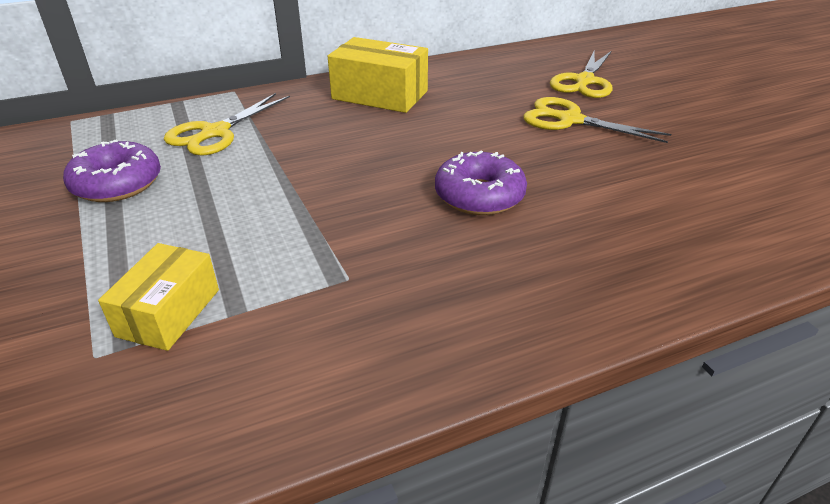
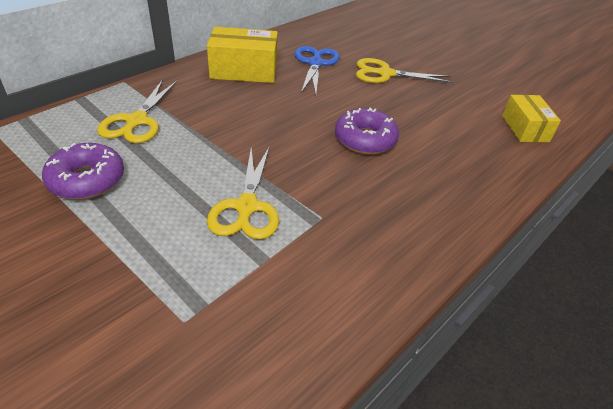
camera: 25 degrees left, 5 degrees up
(169, 312) = (215, 273): yellow box -> yellow box (525, 128)
(478, 97) = (315, 63): none -> blue scissors
(584, 81) = (376, 43): yellow scissors -> yellow scissors (246, 207)

